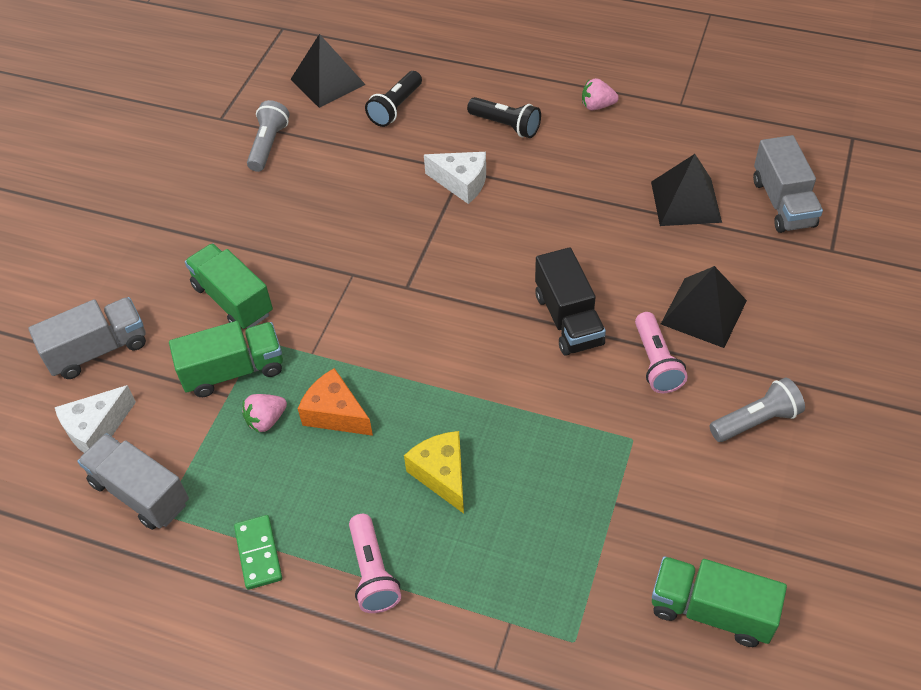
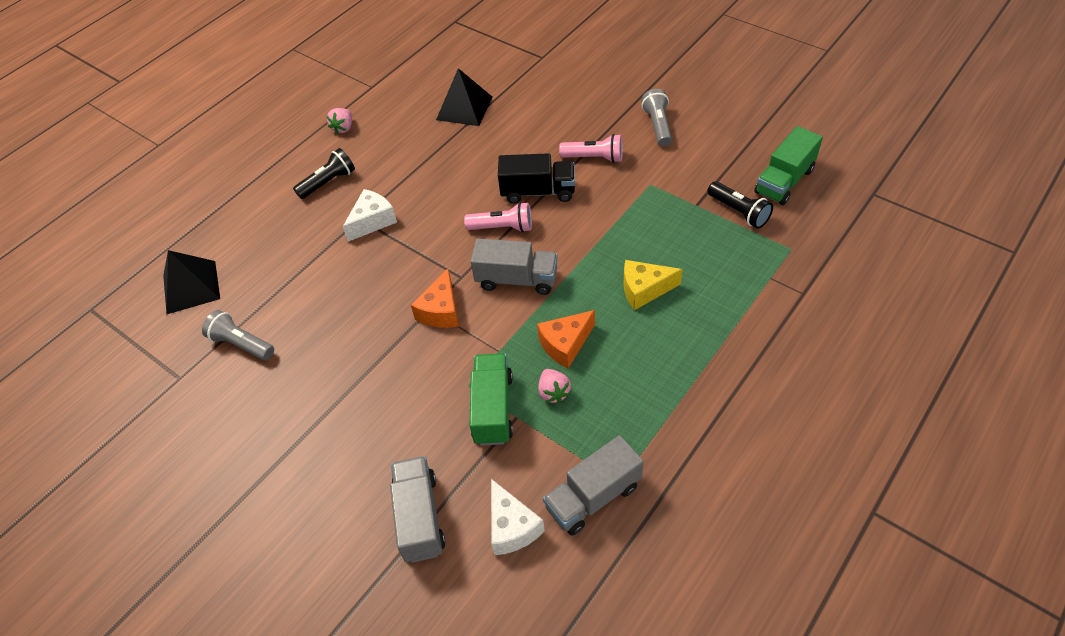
camera: 70 degrees left, 0 degrees up
(233, 300) = (414, 398): green truck -> none
(258, 553) = (677, 416): green domino -> none
(353, 284) = (441, 310): none -> orange cheese
(373, 572) = (713, 346): pink flashlight -> pink flashlight (502, 227)
(395, 108) = (259, 246): black flashlight -> black flashlight (739, 212)
(704, 312) = (563, 125): black pyramid -> none
(782, 203) = (492, 66): grey truck -> grey truck (516, 279)

